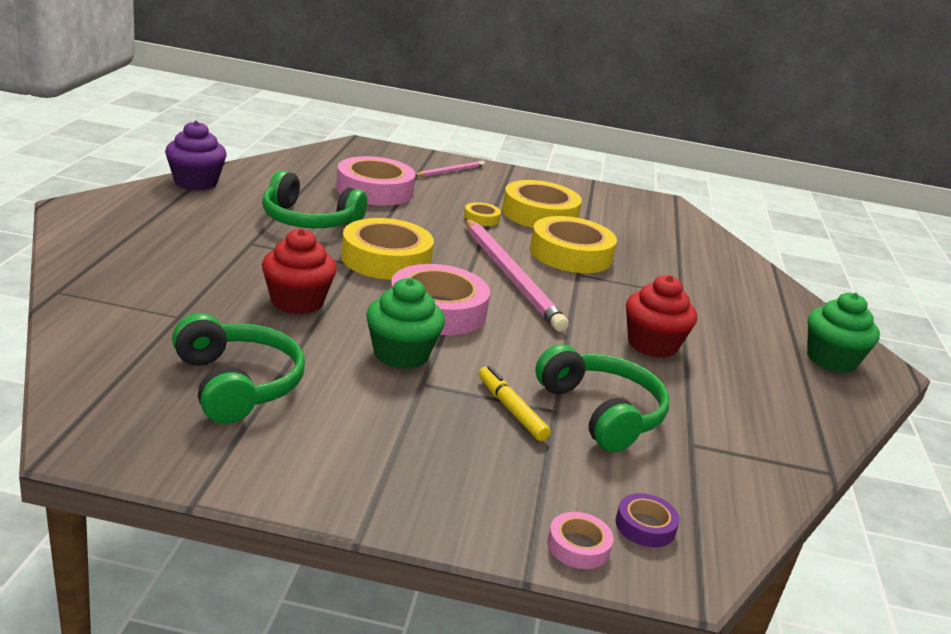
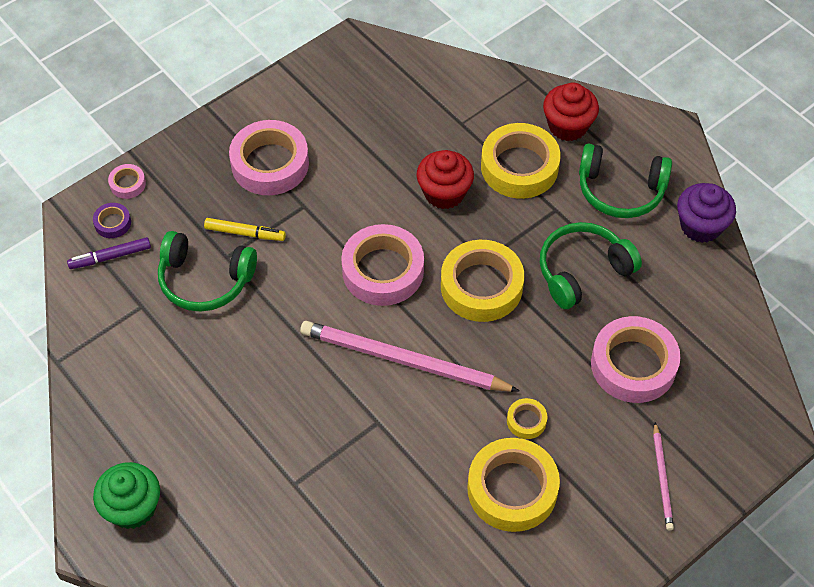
camera: 135 degrees right, 30 degrees up
(237, 384) = (364, 118): green headphones -> green headphones (620, 190)
(393, 431) = (270, 164): none -> pink tape
(401, 354) = (342, 214): green cupcake -> none
(570, 254) = (415, 446): yellow tape -> yellow tape (519, 167)
(652, 345) = (246, 383): red cupcake -> red cupcake (568, 126)
(683, 501) = (110, 257): none -> purple marker

